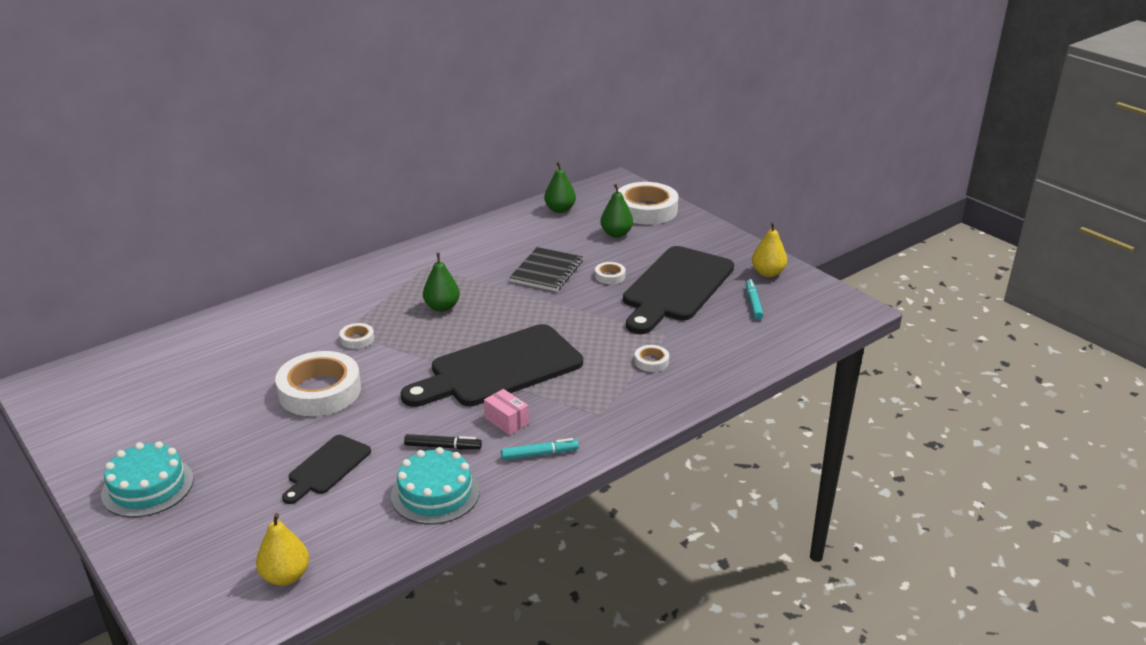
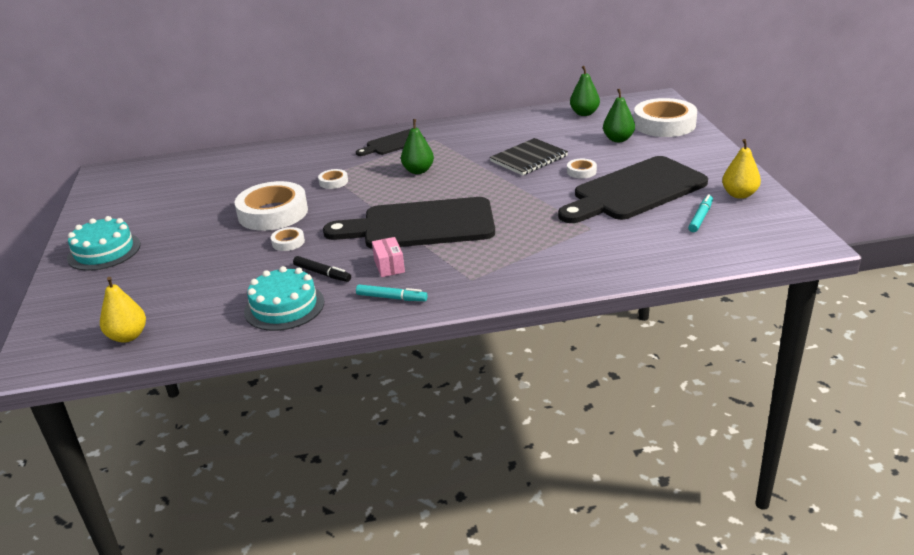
camera: 30 degrees right, 0 degrees up
(327, 467) = (227, 268): black cutting board -> black cutting board (393, 143)
(651, 361) = (556, 247): white tape -> white tape (288, 242)

